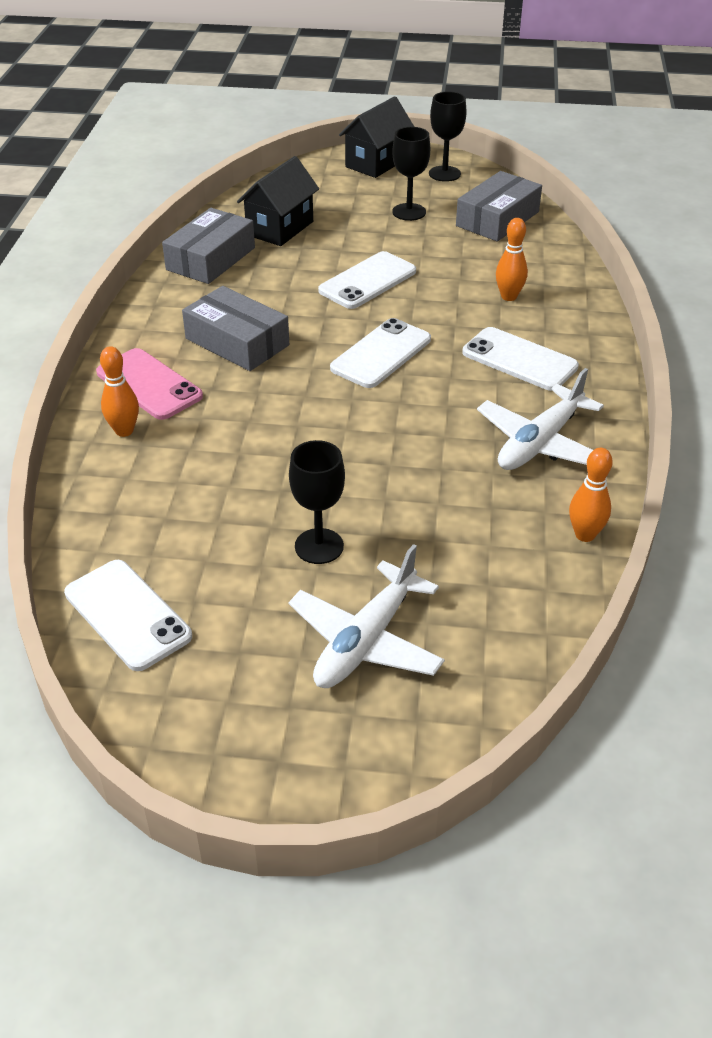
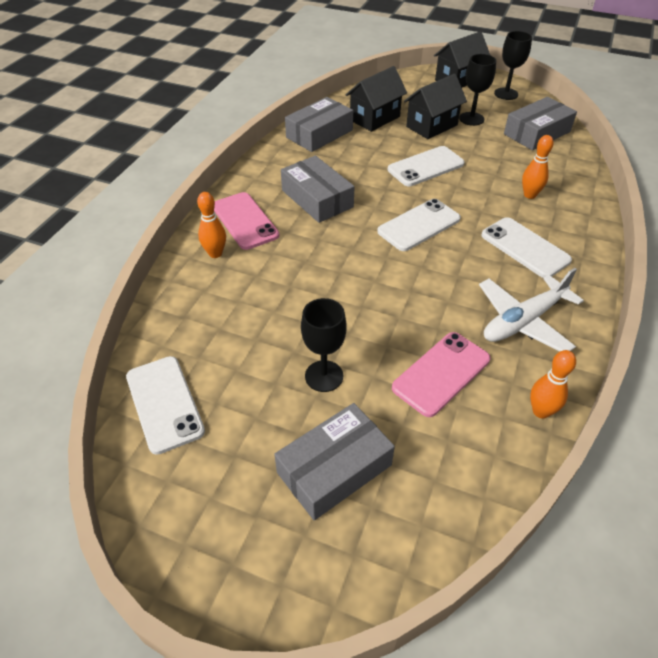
camera: 15 degrees right, 5 degrees up
(359, 228) = (431, 126): none -> black house
(366, 641) = (334, 469): white plane -> grey box
(460, 517) = (441, 373): none -> pink phone

